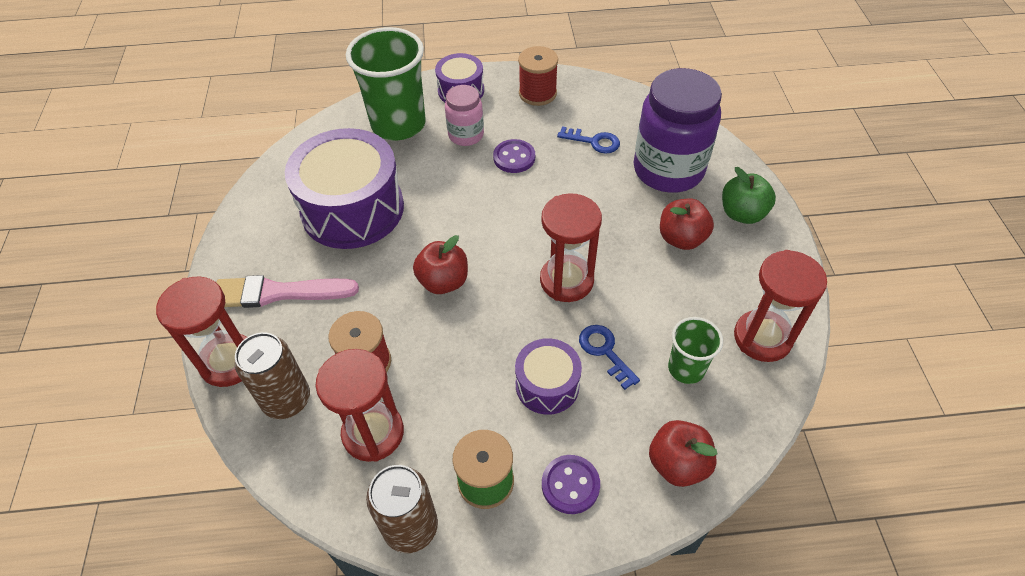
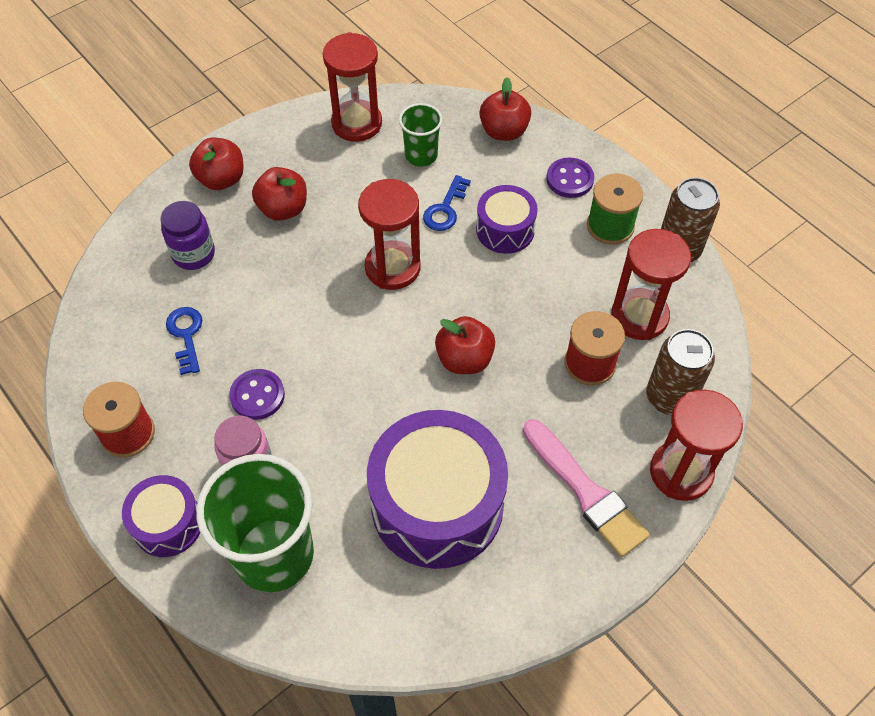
camera: 125 degrees left, 5 degrees up
(668, 170) = (193, 254): purple jar -> purple jar, size x0.53
(742, 214) = (221, 179): green apple -> red apple

